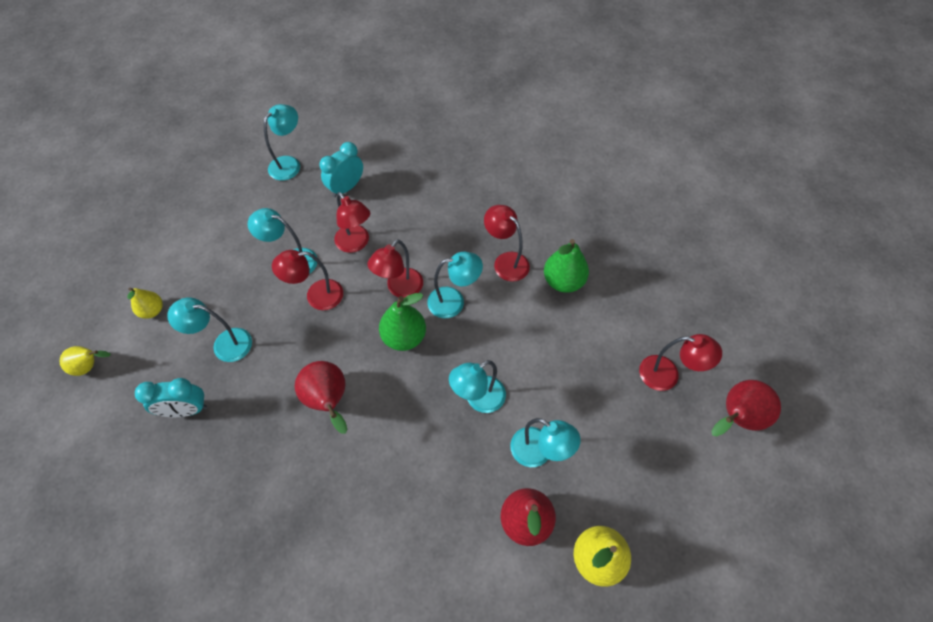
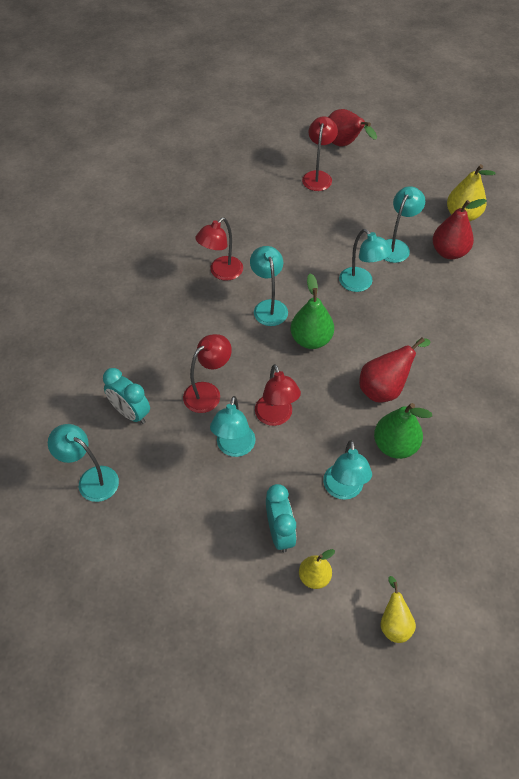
camera: 95 degrees left, 5 degrees down
(186, 410) = (420, 506): turquoise clock -> turquoise clock (280, 533)
(400, 289) = (259, 349): red lamp -> none
(563, 281) = (239, 234): green pear -> green pear (395, 445)

